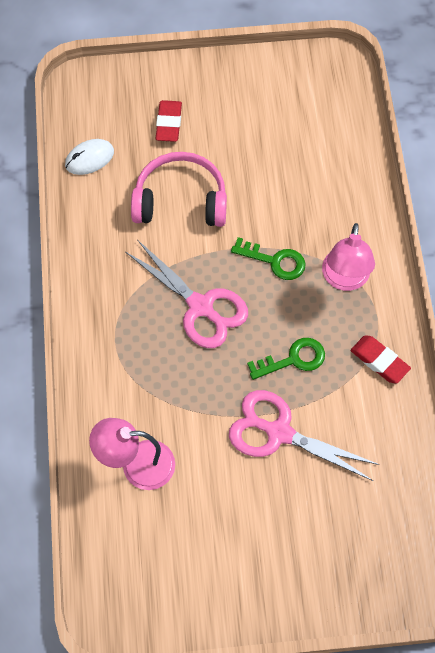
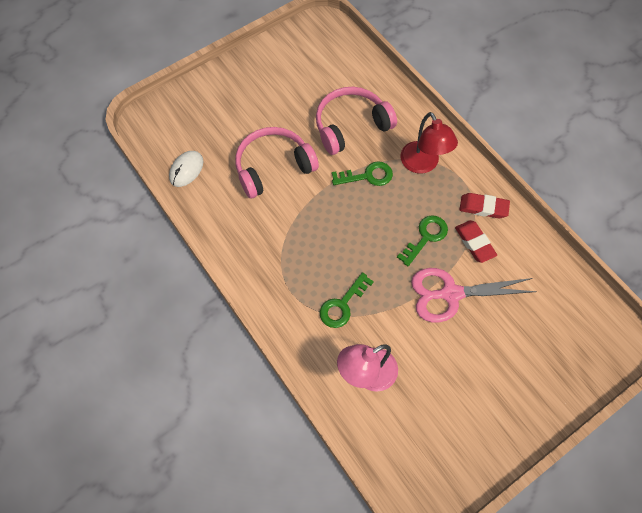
camera: 30 degrees left, 0 degrees up
(158, 382) = (342, 305): none -> green key
(169, 123) = (229, 118): red eraser -> red eraser (474, 243)
(200, 306) = (337, 234): pink scissors -> none
(293, 196) = (351, 126): none -> pink headphones
(344, 279) = (423, 164): pink lamp -> red lamp

